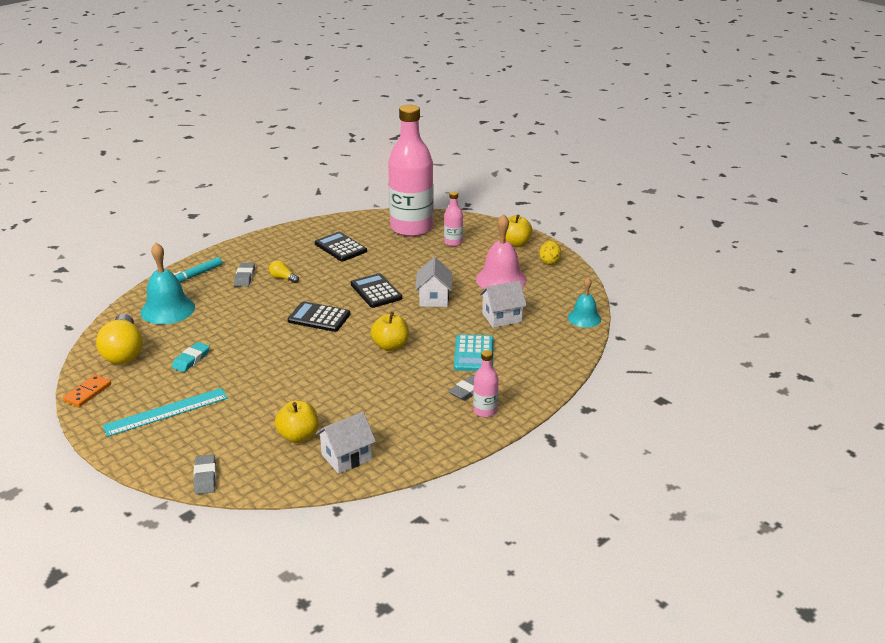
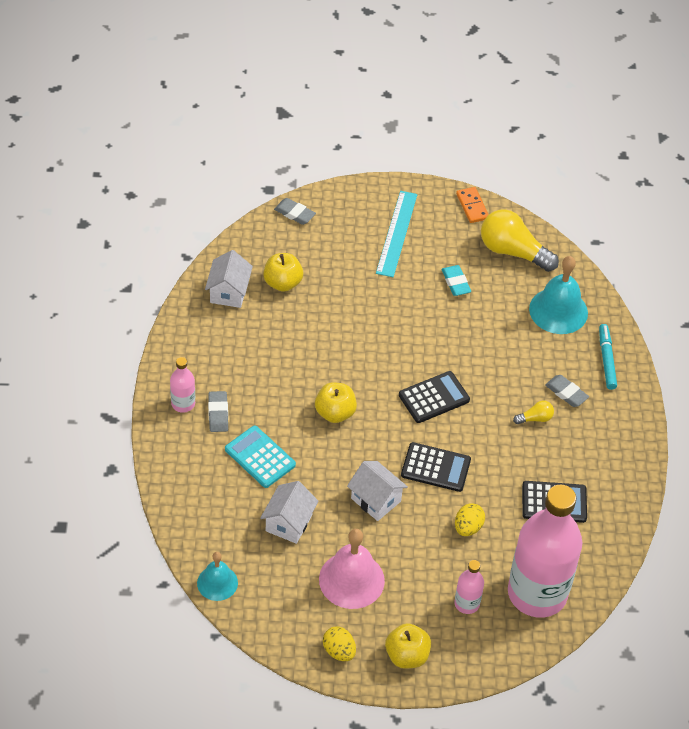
camera: 130 degrees right, 20 degrees up
(402, 263) = (468, 527): none -> yellow egg

